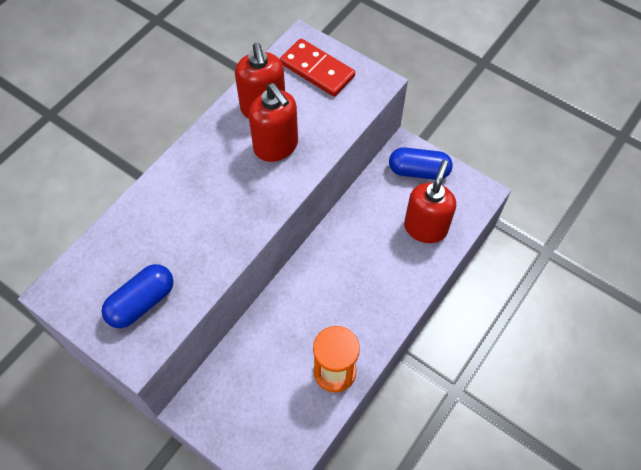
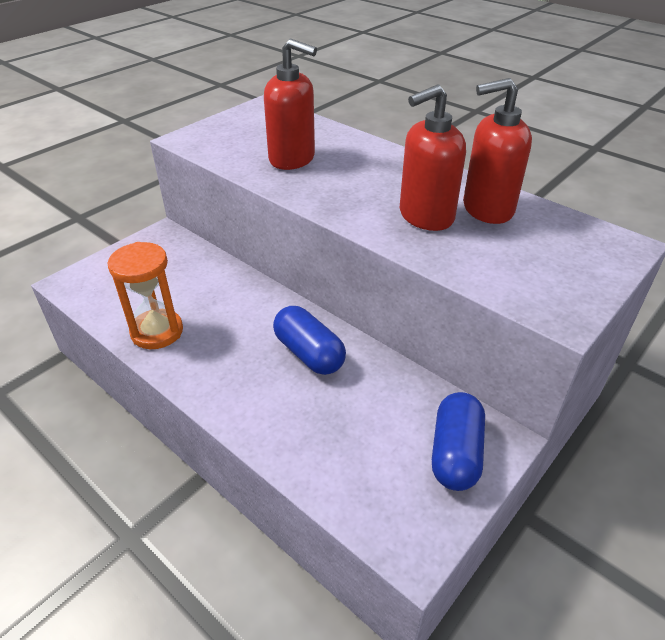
camera: 95 degrees right, 20 degrees down
(142, 302) = (237, 140): blue capsule -> blue capsule (309, 353)
(317, 70) = (570, 255): red domino -> none
(425, 228) = (345, 448): red soap dispenser -> red soap dispenser (292, 159)

